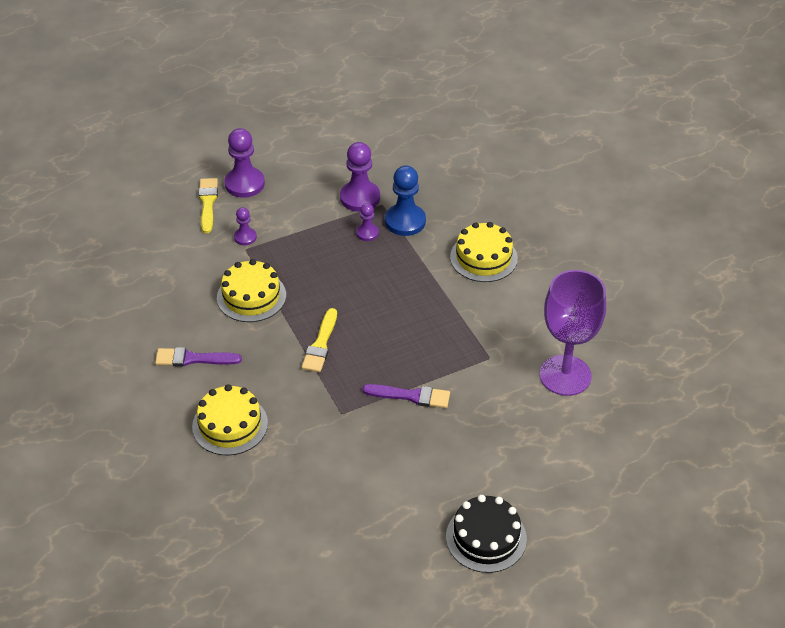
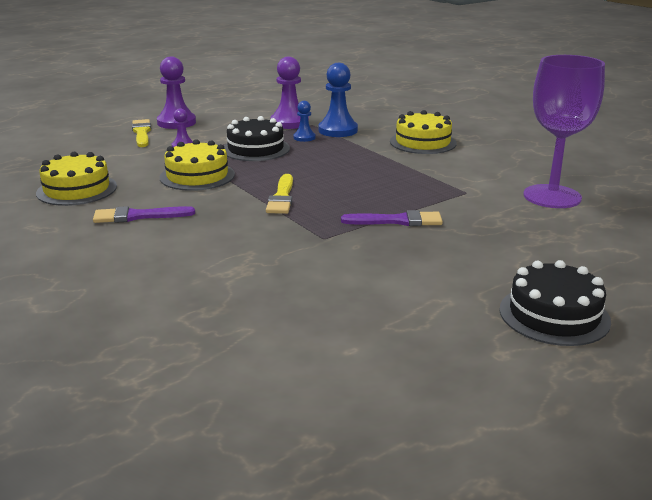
camera: 10 degrees left, 20 degrees down
(230, 425) = (191, 256): yellow cake -> yellow cake (77, 189)
(314, 251) = (255, 149): none -> black cake
(367, 233) = (304, 138): purple pawn -> blue pawn

